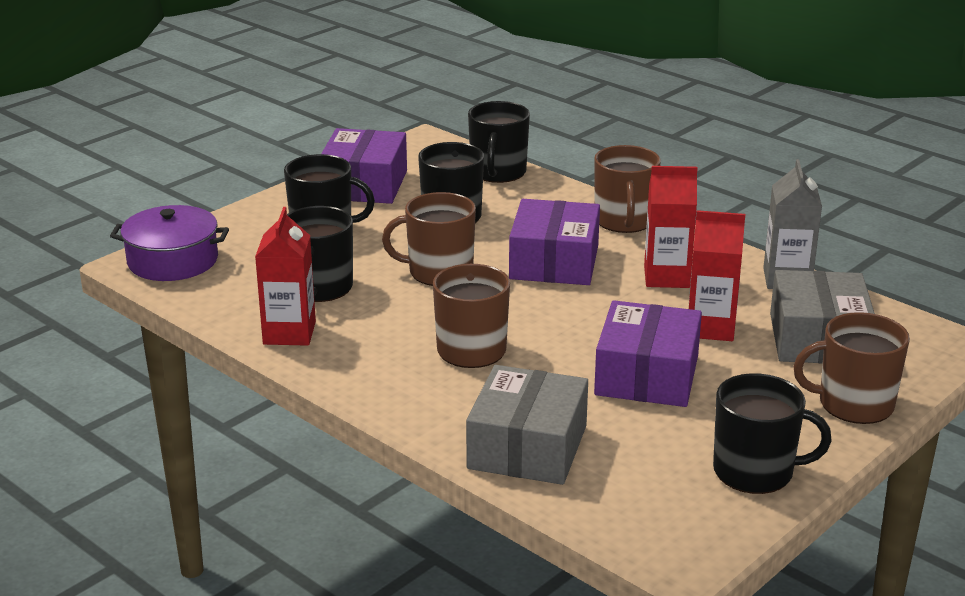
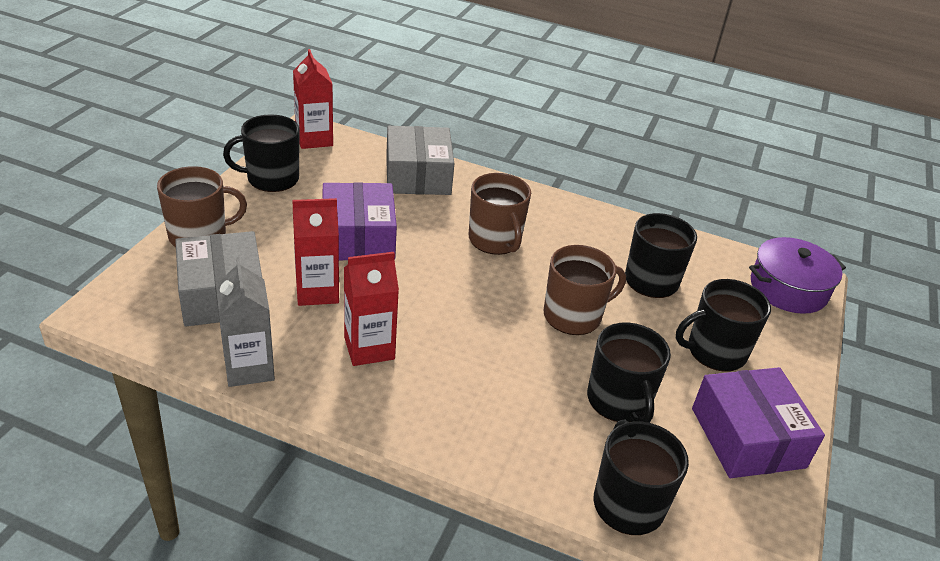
camera: 155 degrees right, 10 degrees up
(289, 333) = (630, 234): red carton -> red carton (314, 139)
(554, 262) = (481, 348): purple box -> none
(624, 221) = (438, 432): brown mug -> none

